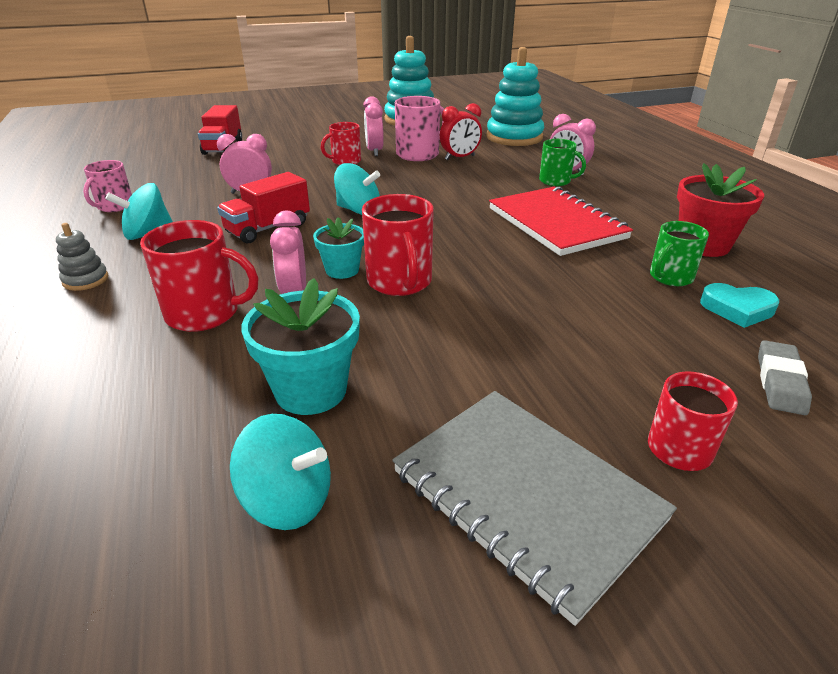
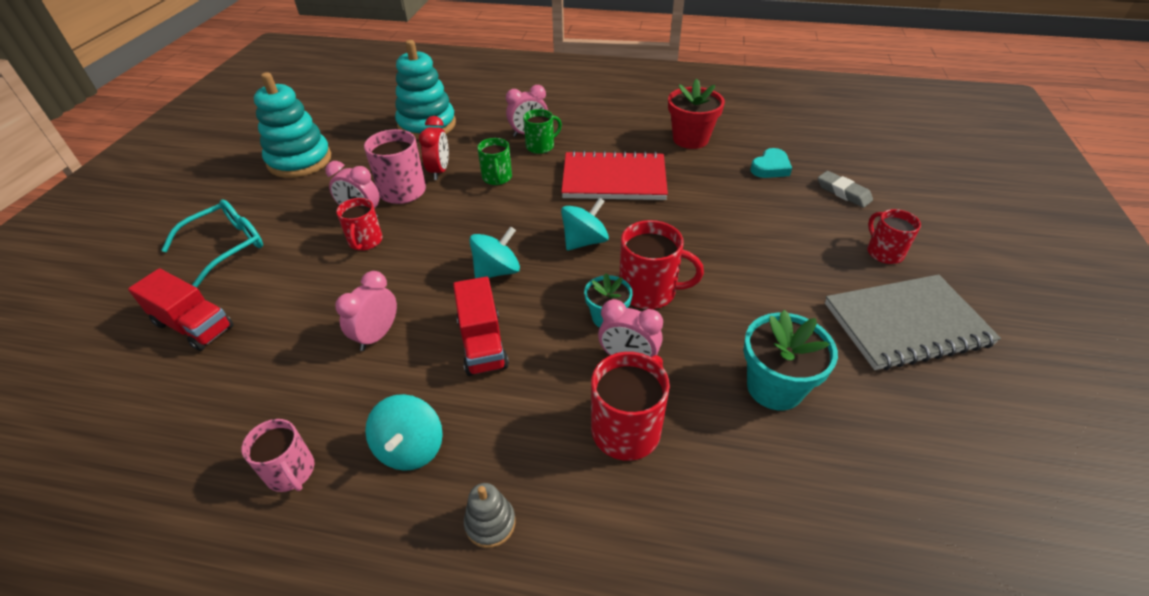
camera: 60 degrees left, 10 degrees up
(288, 500) = (885, 430): turquoise spinning top -> turquoise spinning top (584, 241)
(300, 131) = (226, 246): none -> turquoise glasses
(670, 277) = (721, 171): green mug -> green mug (497, 178)

